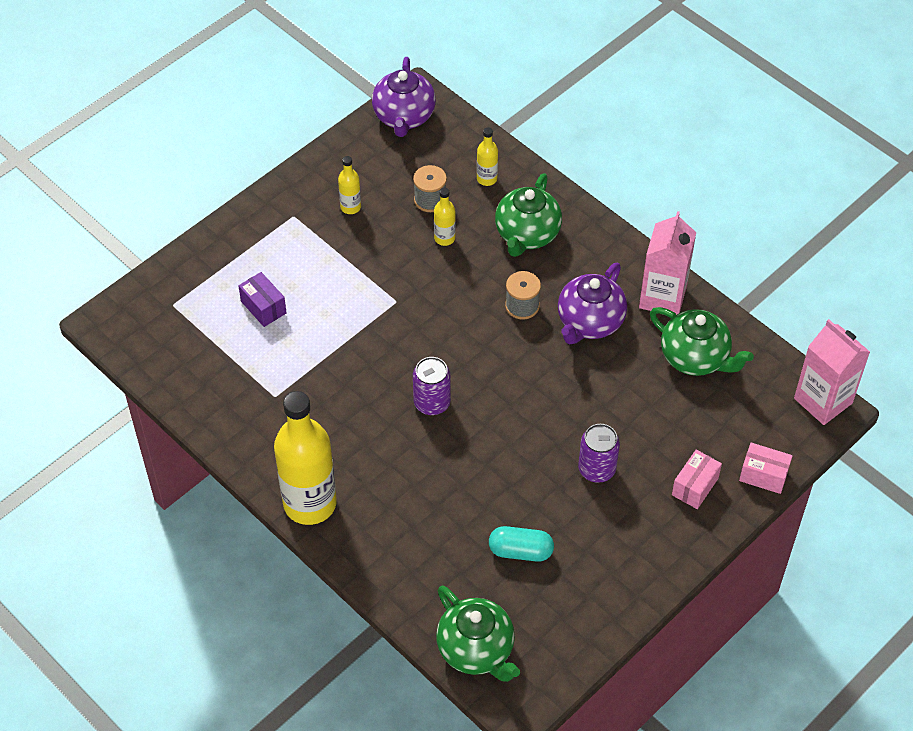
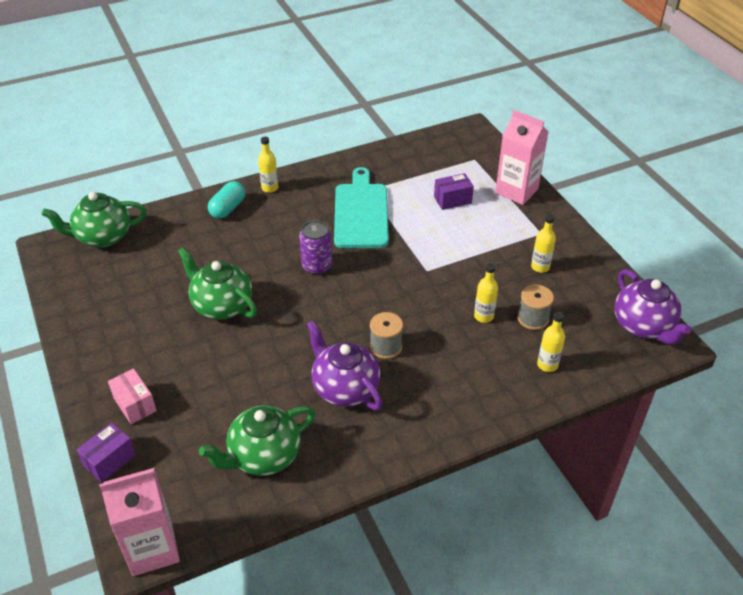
camera: 110 degrees right, 10 degrees down
(310, 503) = (270, 188): yellow bottle -> yellow bottle, size x0.44
(321, 390) = (361, 212): none -> turquoise cutting board
(404, 117) = (643, 326): purple teapot -> purple teapot turned 135 degrees counterclockwise
(520, 551) = (158, 279): turquoise capsule -> turquoise capsule (228, 208)
(527, 235) = (466, 374): green teapot -> green teapot (221, 305)
(596, 469) = (195, 344): purple can -> none
(662, 297) = (347, 456): pink carton -> pink carton (516, 191)
(763, 475) = (110, 460): pink box -> purple box

